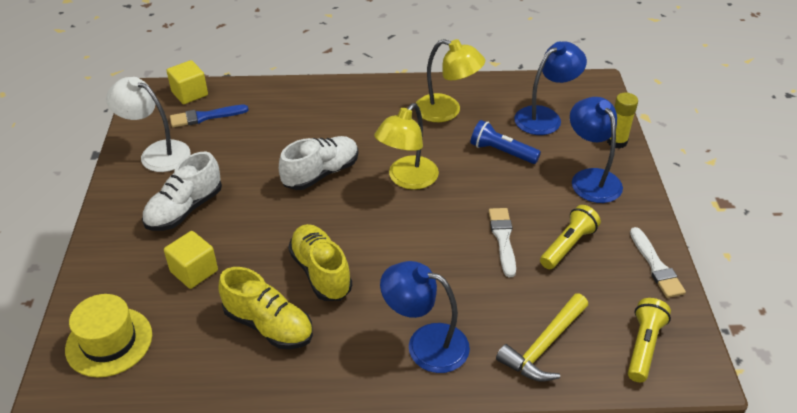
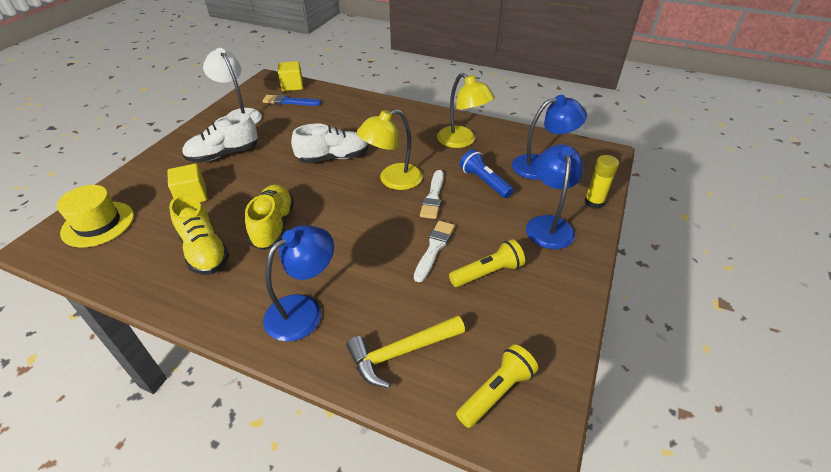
camera: 25 degrees right, 0 degrees up
(425, 344) = (304, 310): blue lamp -> blue lamp turned 90 degrees clockwise
(656, 266) = (560, 320): white brush -> white brush (433, 197)

